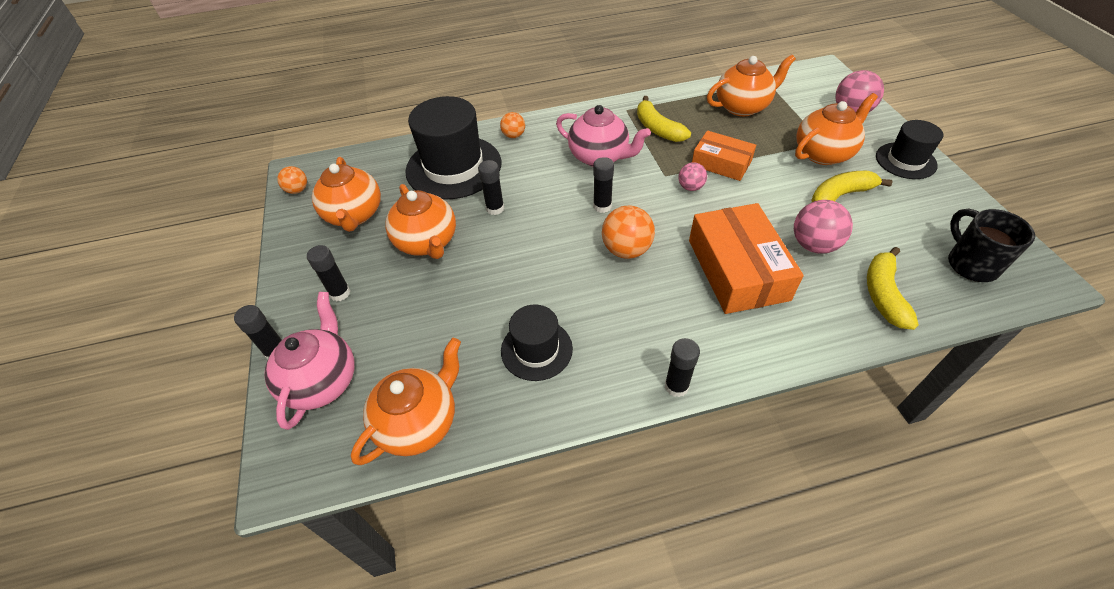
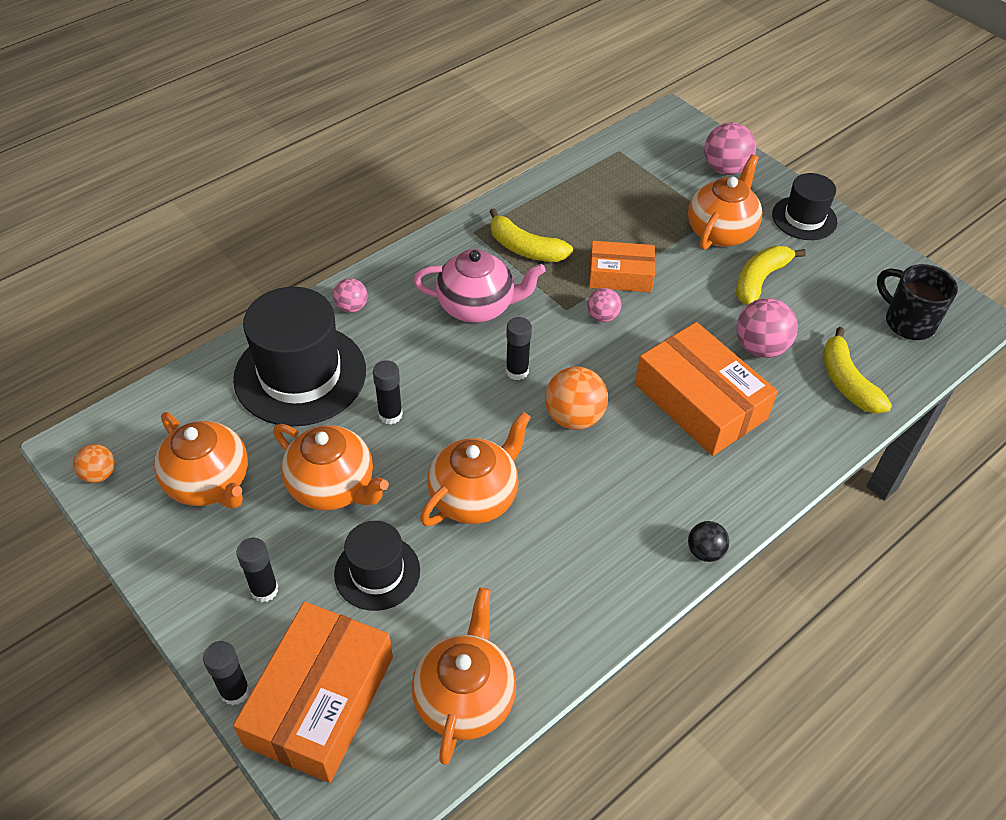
camera: 30 degrees left, 0 degrees up
(323, 381) = (320, 700): pink teapot -> orange box
(514, 135) = (352, 307): orange ball -> pink ball
(536, 349) = (543, 568): black hat -> black hat (377, 572)
(676, 386) = (705, 551): black glue stick -> black ball
(743, 107) = (607, 192): orange teapot -> orange teapot (475, 497)

